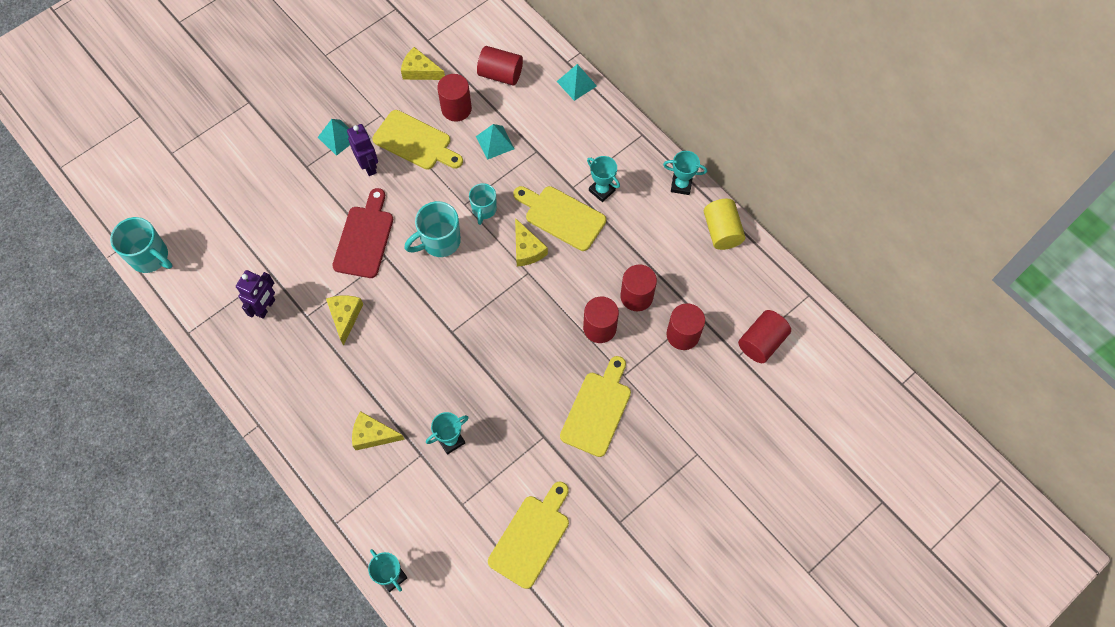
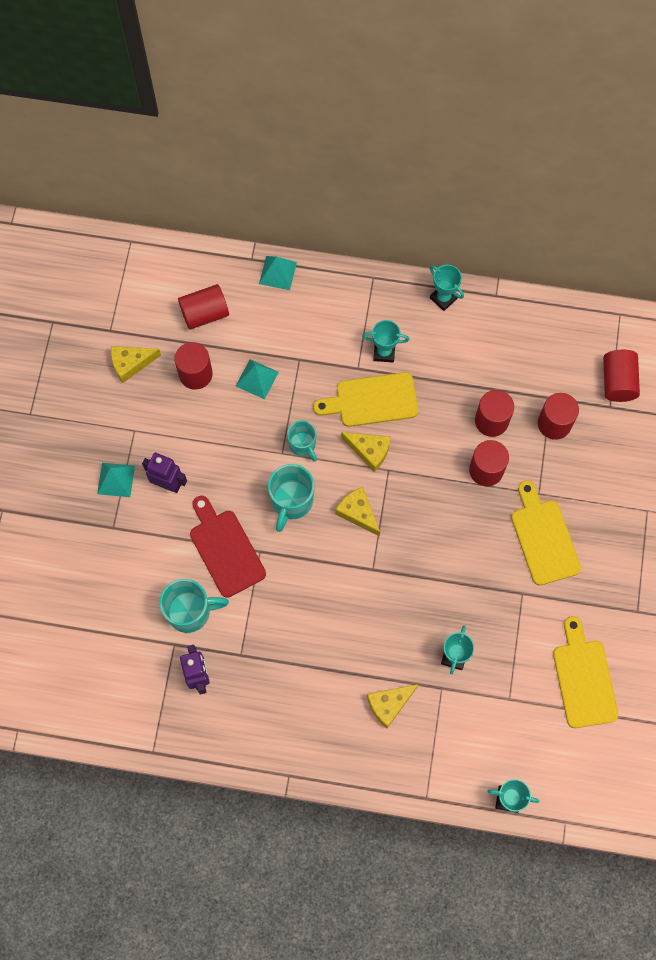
camera: 40 degrees left, 5 degrees up
(150, 257) = (53, 716): turquoise mug -> turquoise mug (190, 612)
(345, 317) = (273, 628): yellow cheese -> yellow cheese (358, 513)
(415, 142) = (188, 431): yellow cutting board -> none
(681, 185) = (443, 298): turquoise trophy -> turquoise trophy turned 75 degrees clockwise
(721, 231) = (509, 313): yellow cylinder -> none

